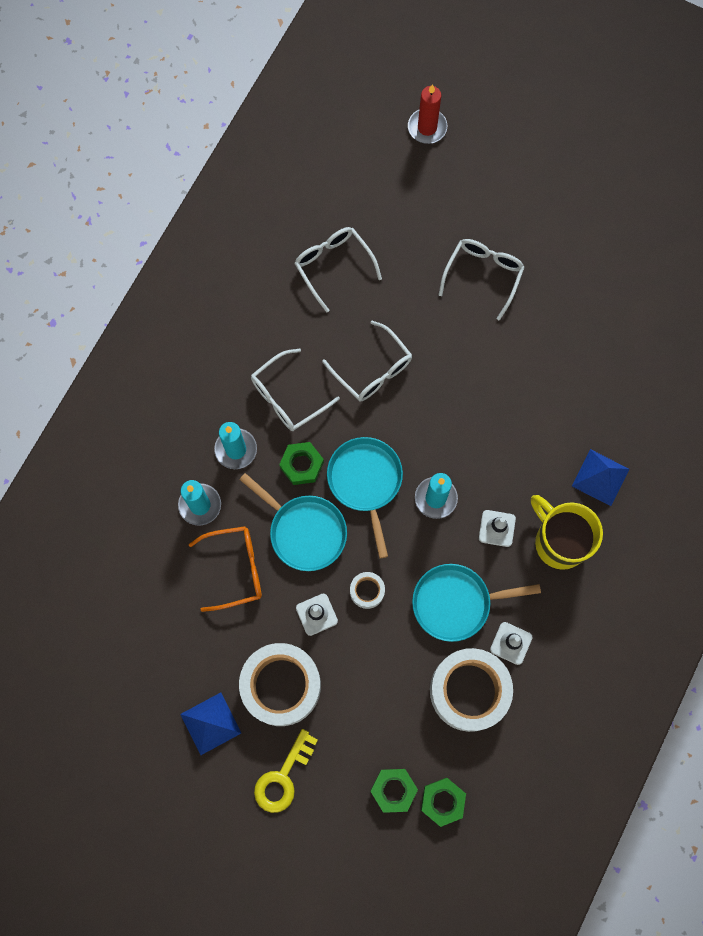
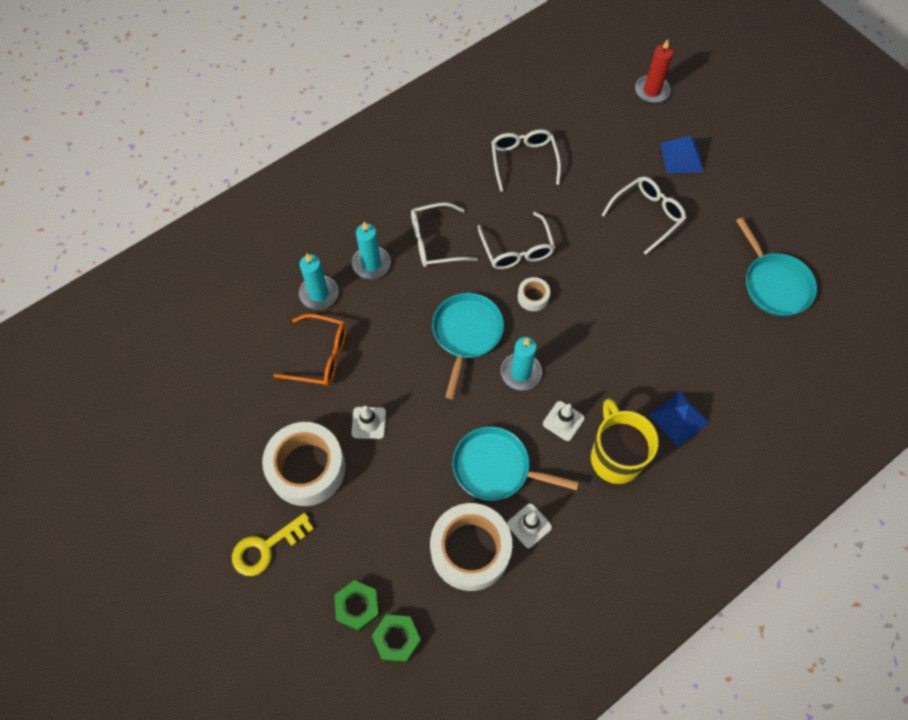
camera: 25 degrees right, 10 degrees down
(211, 723) = (230, 472): blue pyramid -> blue pyramid (682, 157)
(302, 465) = (419, 298): green nut -> none
(304, 531) = (394, 351): turquoise pan -> turquoise pan (774, 284)
(367, 591) = (422, 423): white tape -> white tape (533, 297)

